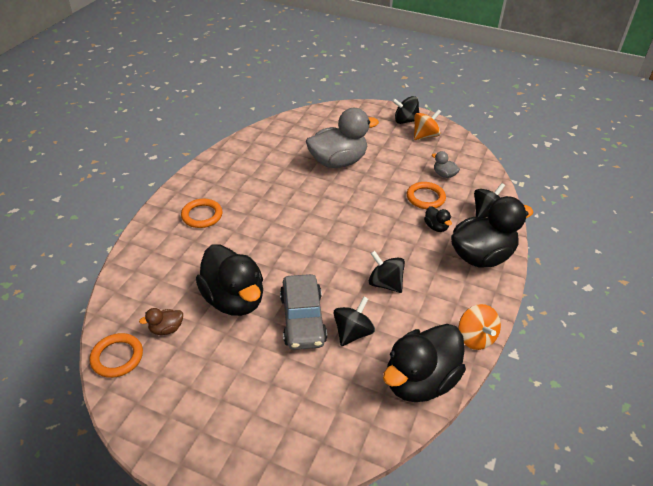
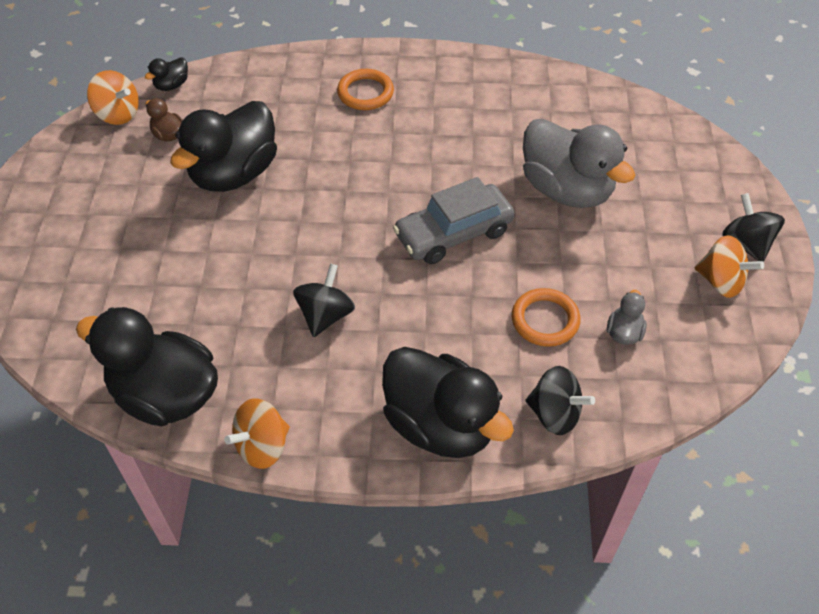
camera: 70 degrees right, 10 degrees up
(117, 357) = (118, 114): orange ring -> orange spinning top
(303, 319) = (226, 247): grey car -> grey car (453, 233)
(352, 333) = (222, 303): black spinning top -> none
(436, 227) = (479, 349): black duck -> black duck (172, 85)

